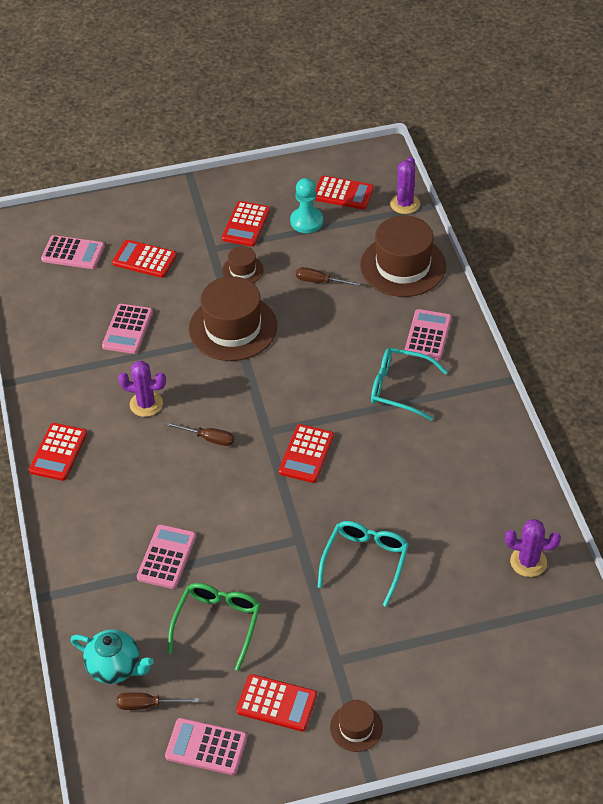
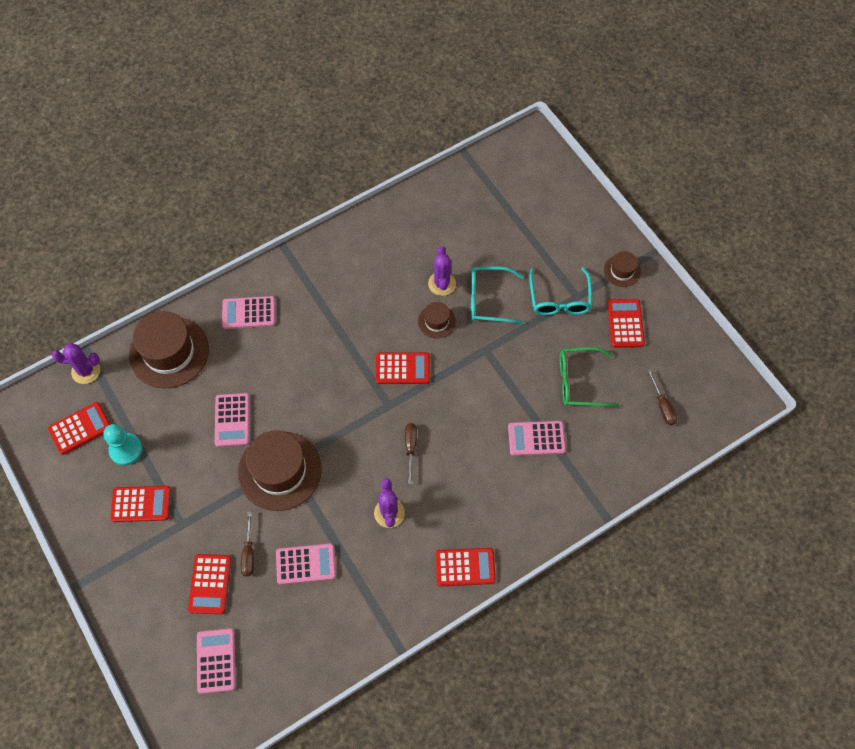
camera: 110 degrees left, 15 degrees up
(115, 667) = (643, 439): turquoise teapot -> none
(206, 747) = (676, 357): pink calculator -> pink calculator (232, 420)
(242, 270) = (204, 486): brown hat -> brown hat (436, 321)
(320, 281) = (204, 415): brown screwdriver -> brown screwdriver (249, 553)
(343, 193) = (80, 428): red calculator -> red calculator turned 60 degrees clockwise
(400, 388) = (313, 319): turquoise glasses -> turquoise glasses (559, 299)
(528, 562) = (451, 199): purple cactus -> purple cactus (442, 284)

